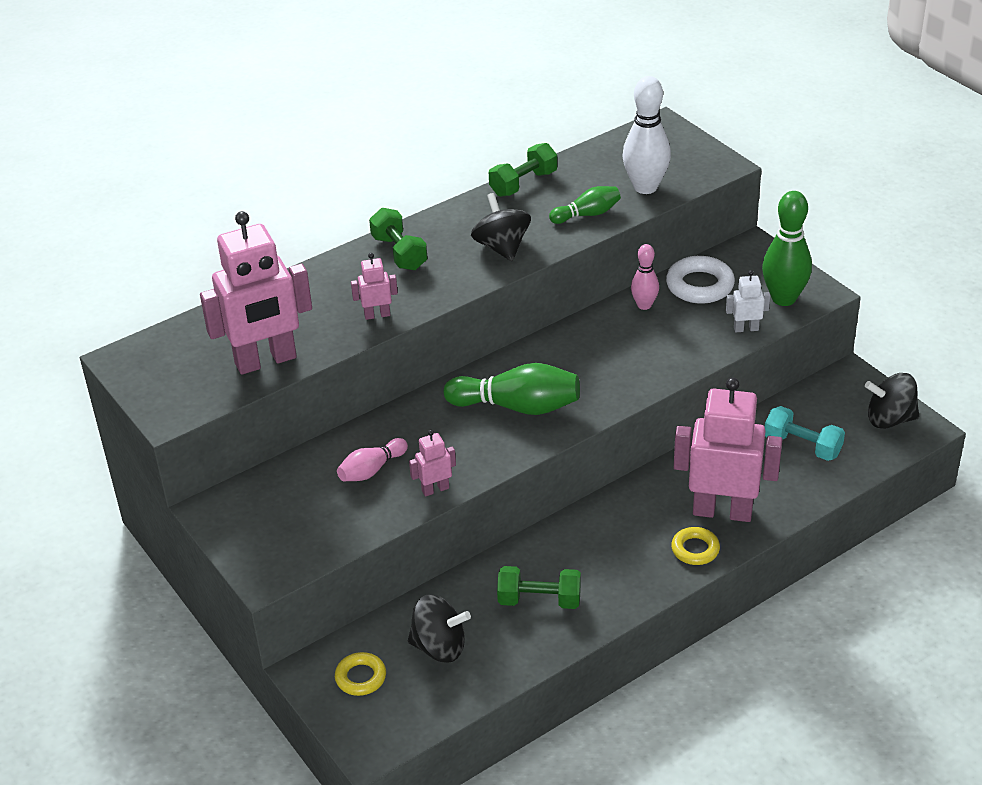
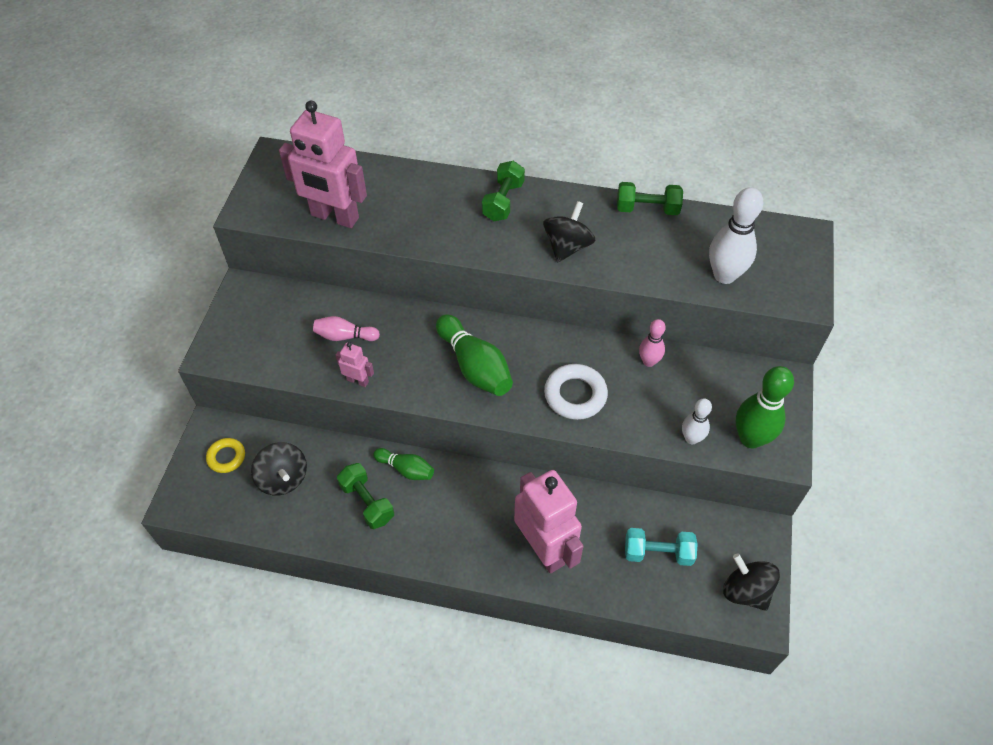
camera: 45 degrees right, 15 degrees up
(377, 315) = (431, 235): pink robot -> none
(587, 214) = (655, 265): green bowling pin -> green bowling pin (406, 469)
(695, 549) = (493, 558): yellow ring -> none
(699, 285) = (706, 378): white ring -> white ring (575, 395)
(746, 329) = (691, 438): white robot -> white bowling pin
(802, 446) = (658, 553): turquoise dumbbell -> turquoise dumbbell turned 75 degrees counterclockwise

